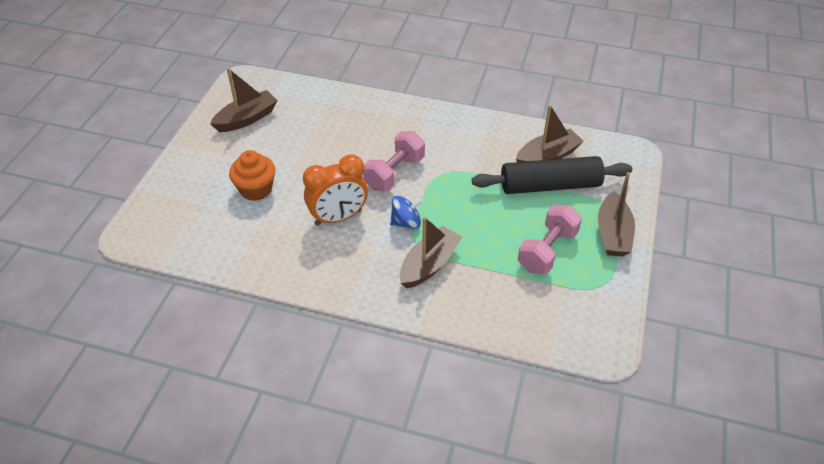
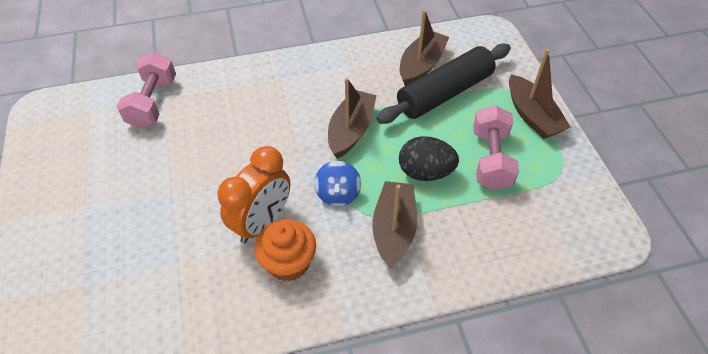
camera: 30 degrees left, 5 degrees up
(246, 119) = (77, 153): brown boat -> brown boat (351, 130)
(256, 189) = (144, 233): orange cupcake -> orange cupcake (288, 262)
(394, 173) = (288, 145): pink dumbbell -> pink dumbbell (153, 103)
(406, 222) = (338, 194): blue spinning top -> blue spinning top turned 135 degrees clockwise
(485, 237) = (425, 172): none -> black egg

